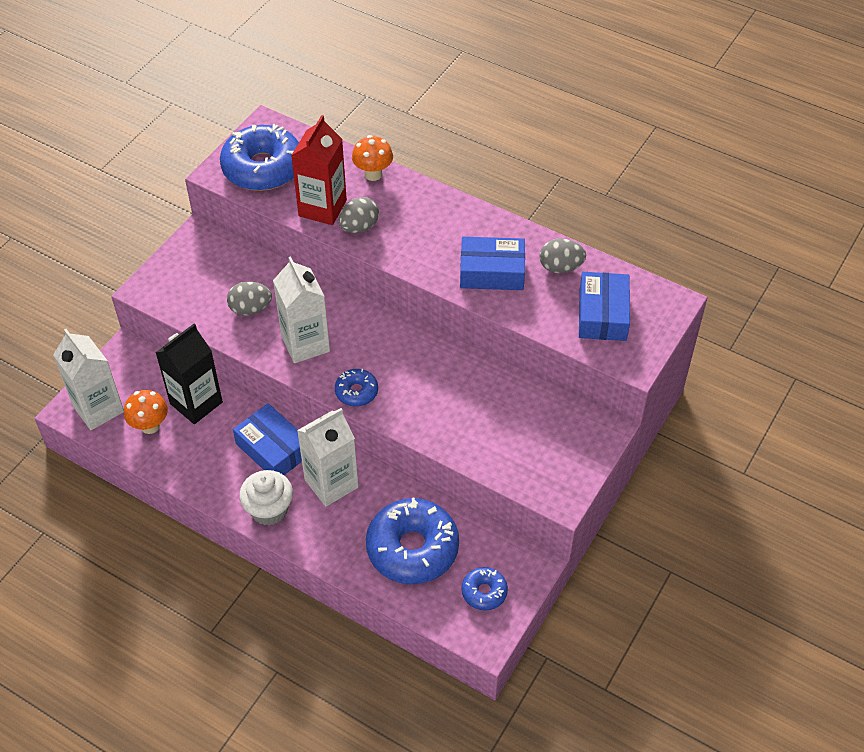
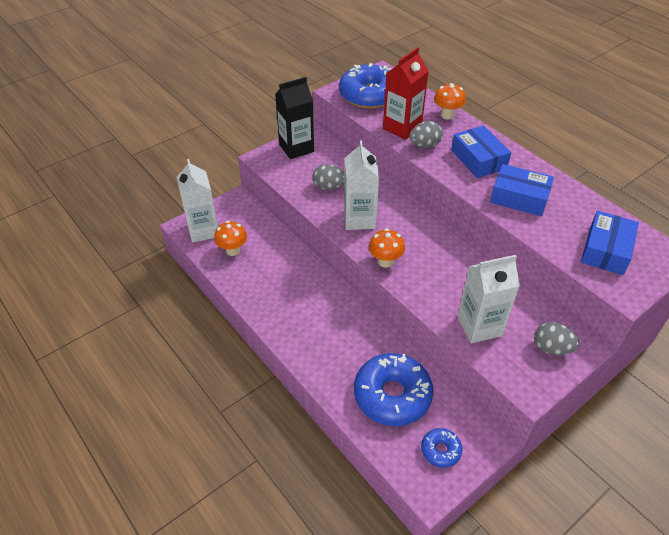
camera: 20 degrees right, 5 degrees down
(196, 403) = (271, 244): black carton -> black carton (296, 148)
(269, 510) = (292, 332): white cupcake -> none
(273, 449) = (312, 290): blue box -> blue box (478, 159)
(331, 483) = (346, 327): white carton -> white carton (479, 326)
(356, 392) = (385, 261): blue donut -> orange mushroom
(560, 267) = (577, 207): grey egg -> grey egg (551, 348)

